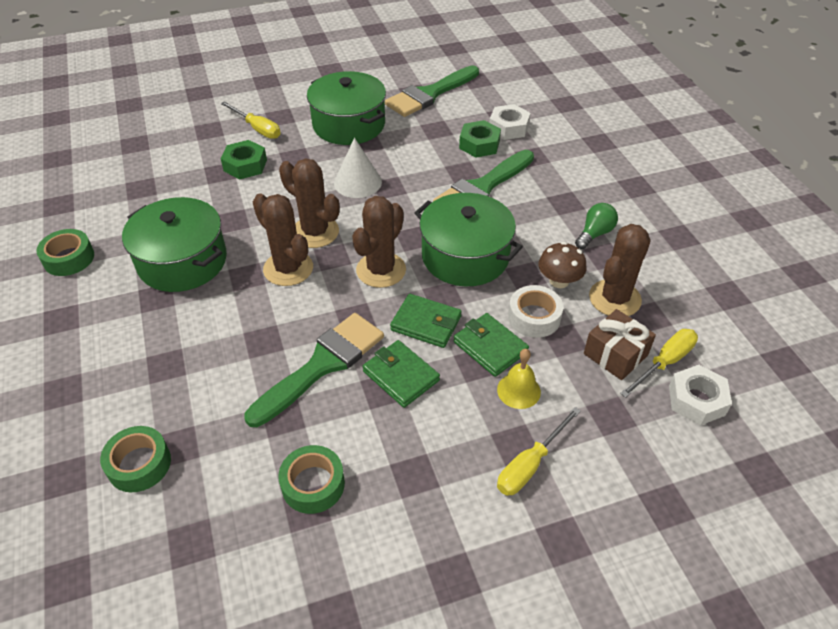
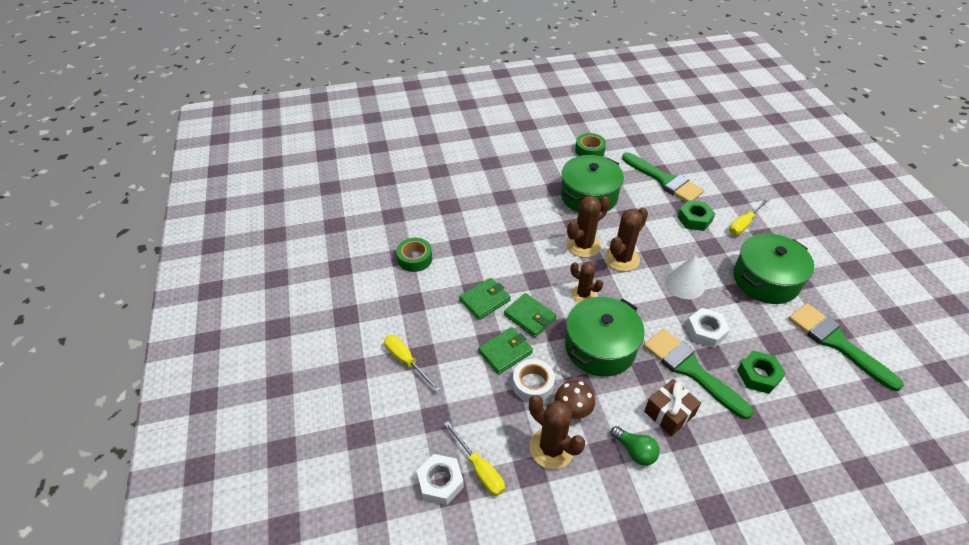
camera: 95 degrees right, 0 degrees up
(139, 464) = (440, 194): green tape -> none
(322, 365) = (497, 262): green brush -> green brush (664, 180)
(381, 270) = (583, 294): brown cactus -> brown cactus, size x0.66
(426, 323) = (529, 317): green wallet -> green wallet turned 75 degrees counterclockwise
(508, 128) = (795, 405): white nut -> white nut (705, 331)
(518, 390) = (465, 364): yellow bell -> none
(615, 354) = (491, 434): brown gift -> brown gift (669, 413)

